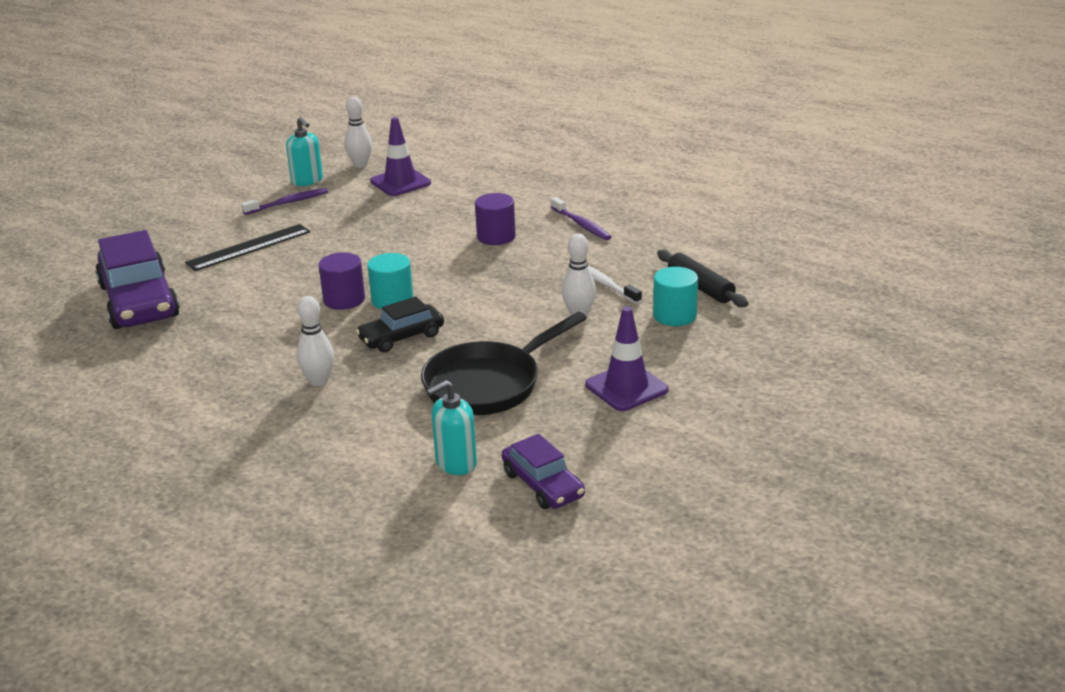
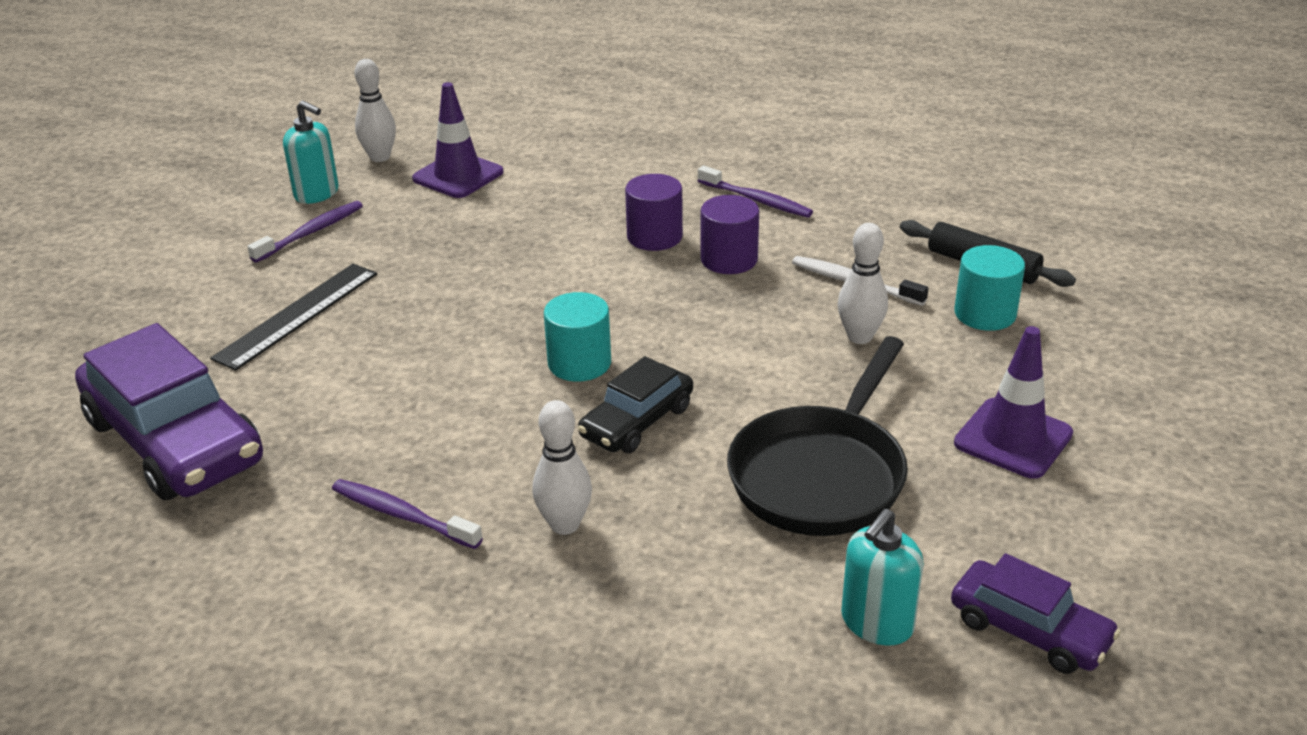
camera: 20 degrees left, 5 degrees up
(233, 360) = (402, 515): none -> purple toothbrush
(344, 299) = (506, 376): purple cylinder -> purple cylinder (729, 259)

